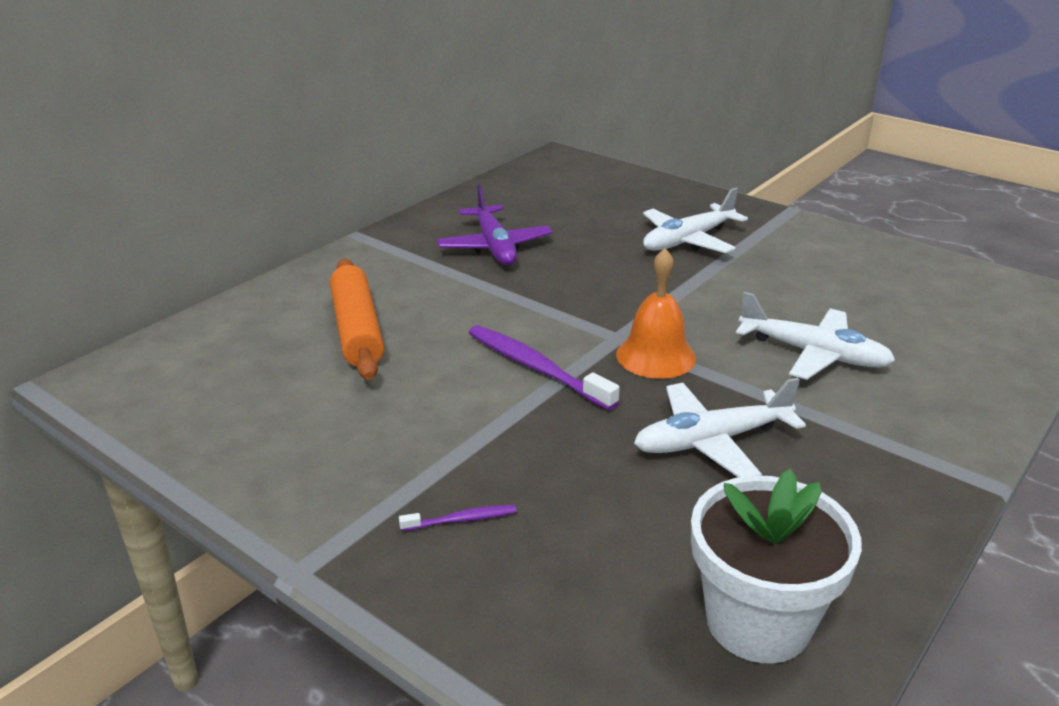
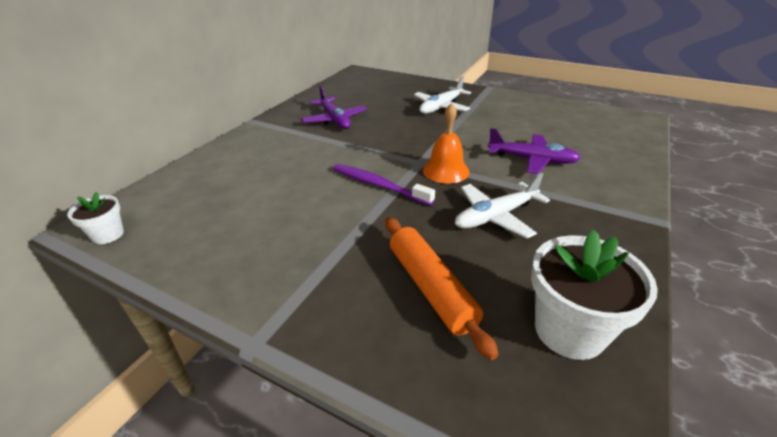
camera: 10 degrees left, 5 degrees up
(117, 396) = (108, 235): none -> white flower pot
(357, 330) = (263, 175): orange rolling pin -> orange rolling pin (431, 288)
(461, 520) = (359, 288): purple toothbrush -> none
(813, 354) = (531, 160): white plane -> purple plane

